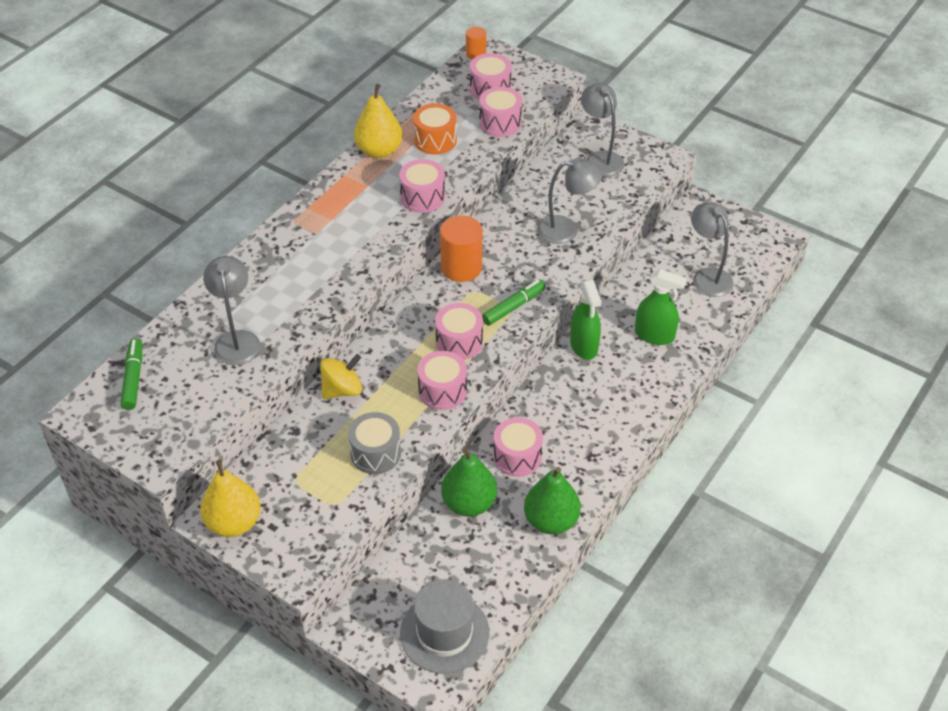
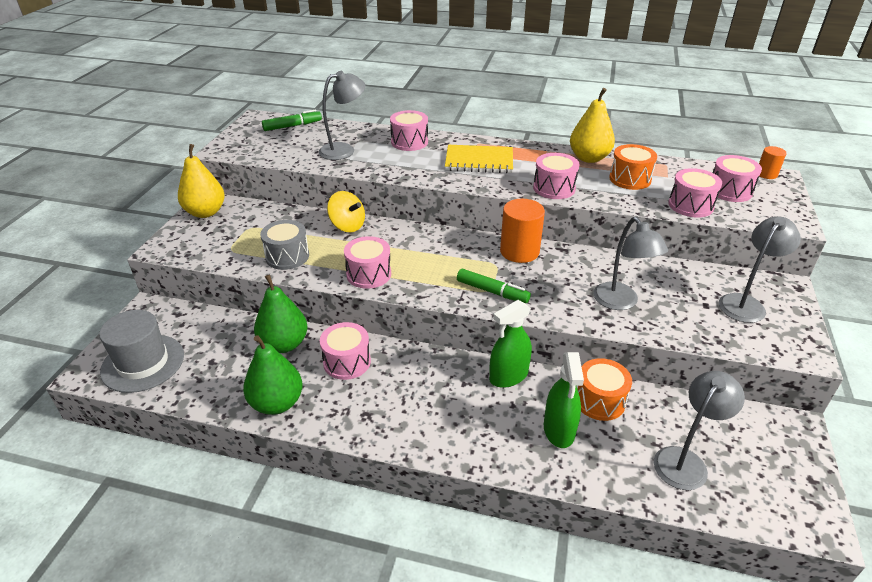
camera: 70 degrees right, 10 degrees down
(335, 233) = (479, 161): none -> yellow notebook
(459, 342) = (430, 270): pink drum -> pink drum (409, 142)
(633, 299) = (599, 400): none -> orange drum

